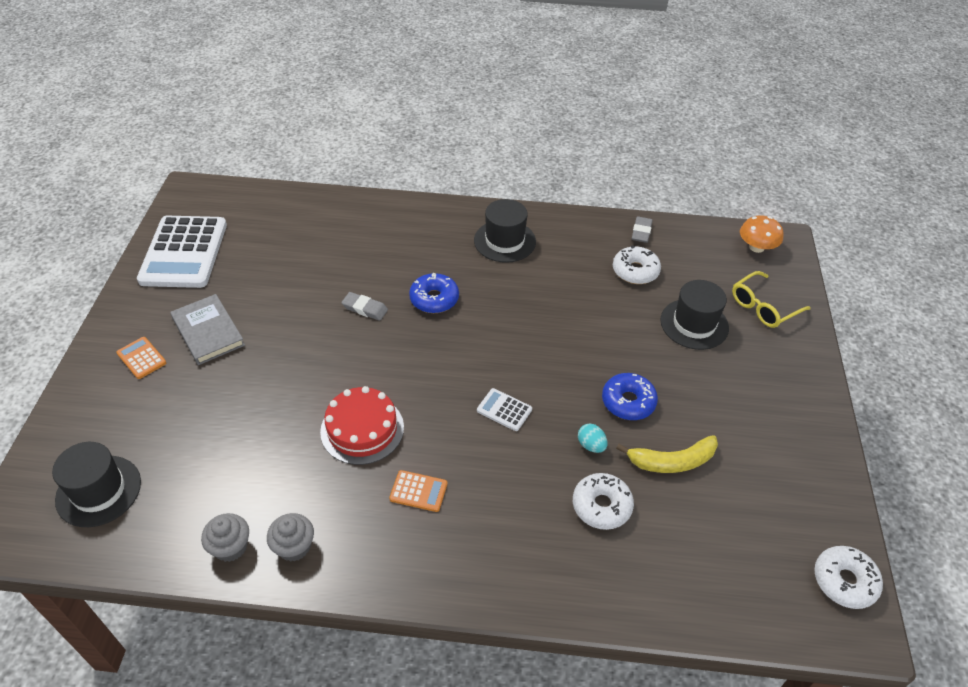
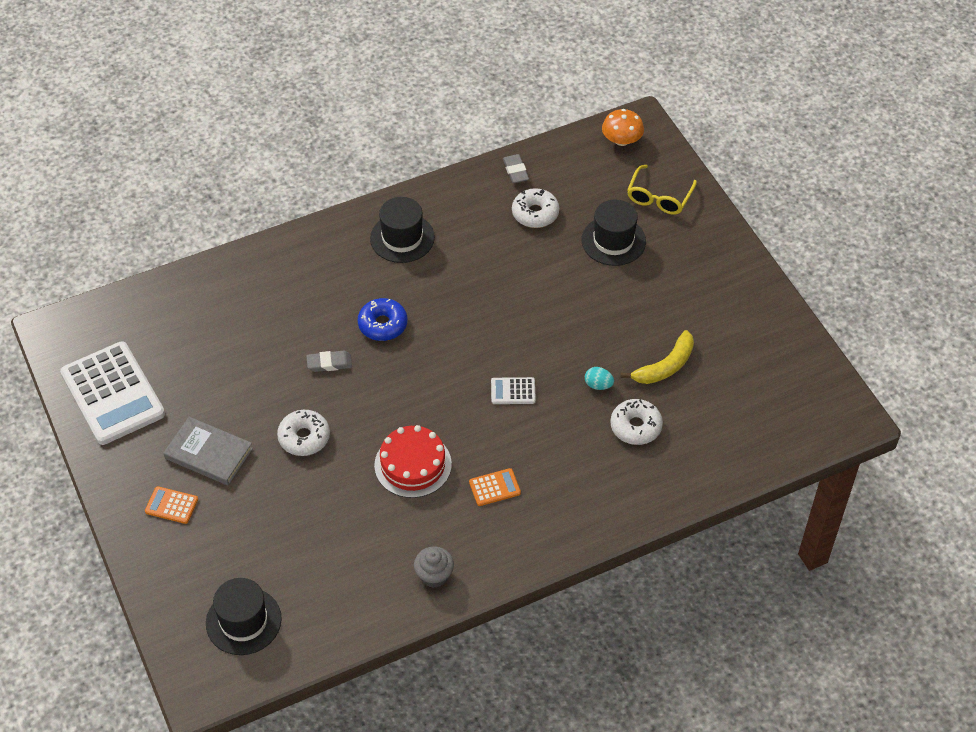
camera: 30 degrees left, 5 degrees up
(231, 547) = (386, 601): grey cupcake -> none
(628, 402) = (603, 335): blue donut -> none
(844, 581) = (828, 392): white donut -> white donut (304, 437)

